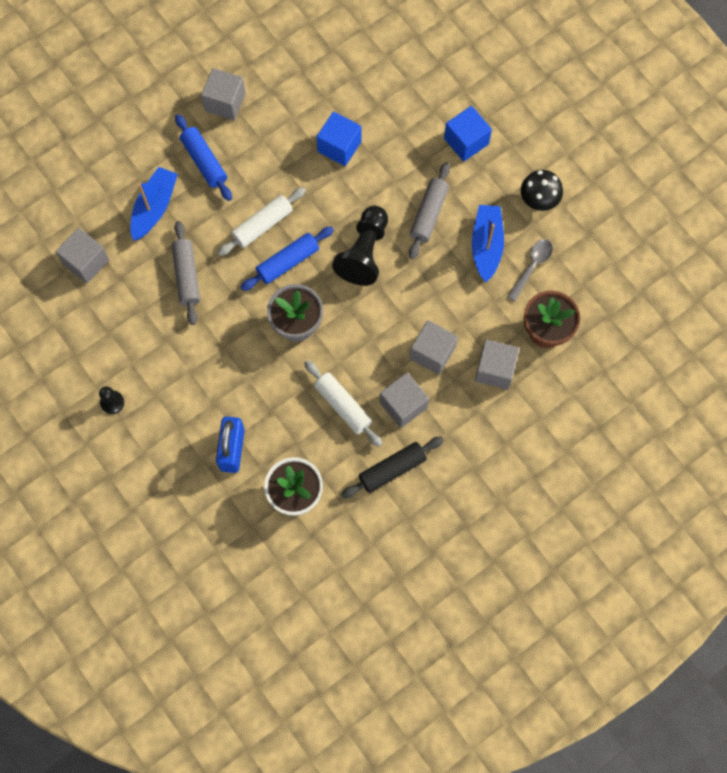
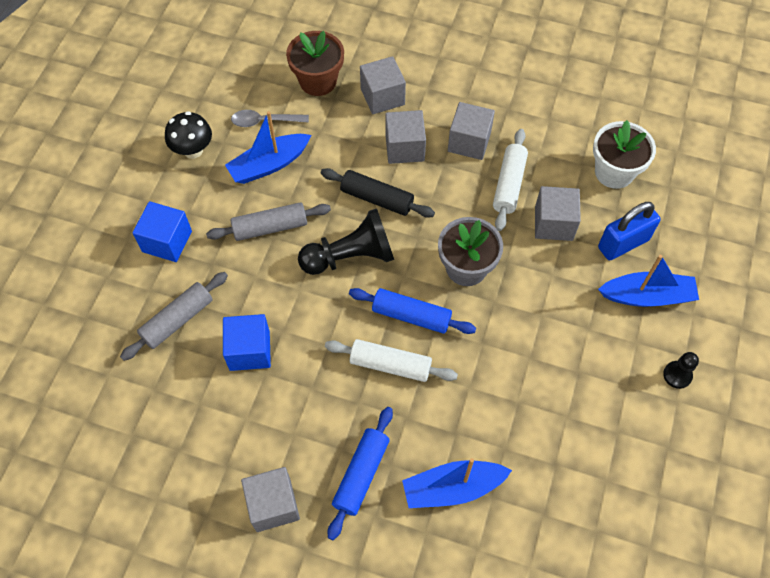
camera: 125 degrees left, 10 degrees down
(86, 262) = (567, 514): grey cube -> grey cube (553, 223)
(180, 431) = (647, 296): none -> blue boat
(187, 276) = (499, 399): grey rolling pin -> grey rolling pin (178, 320)
(392, 469) = (529, 118): black rolling pin -> black rolling pin (377, 198)

